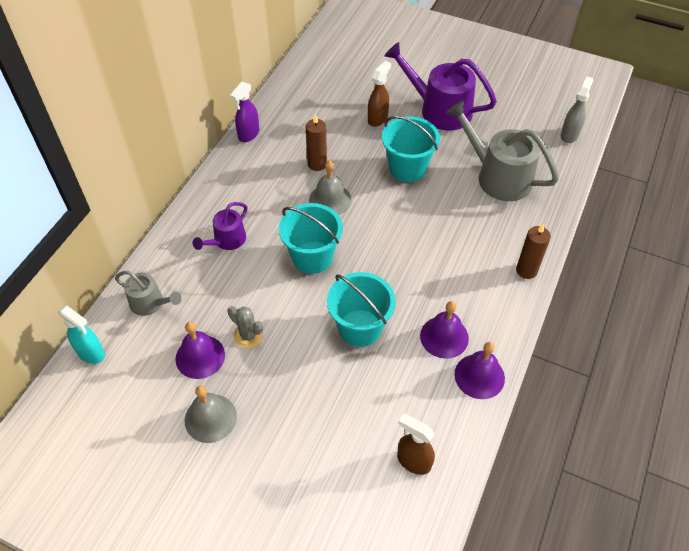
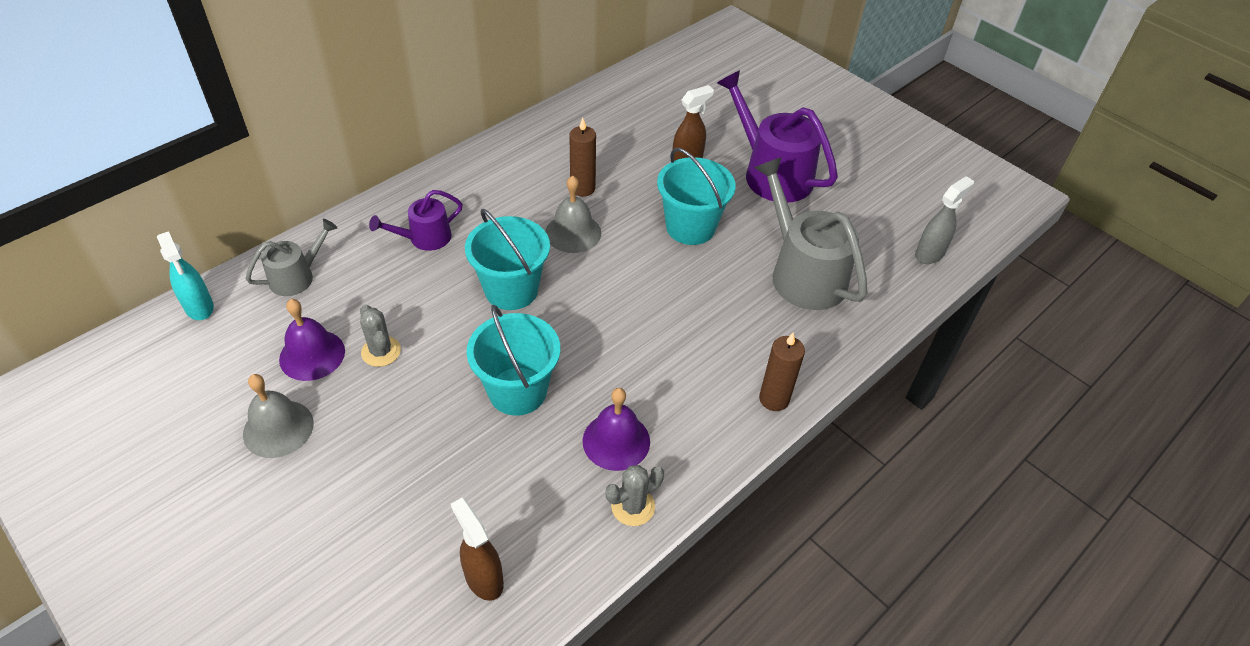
camera: 20 degrees right, 5 degrees down
(150, 303) = (297, 277): grey watering can -> grey watering can turned 90 degrees counterclockwise
(248, 134) = (523, 132): purple spray bottle -> none
(479, 376) = (633, 506): purple bell -> grey cactus

